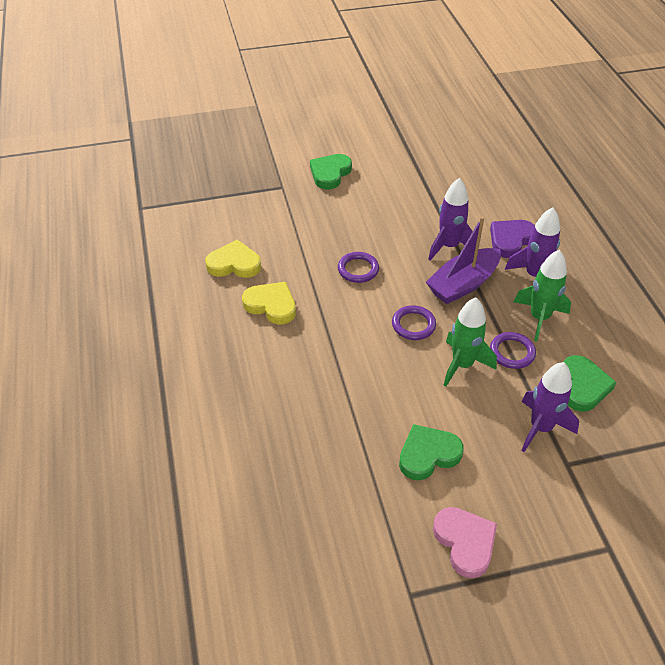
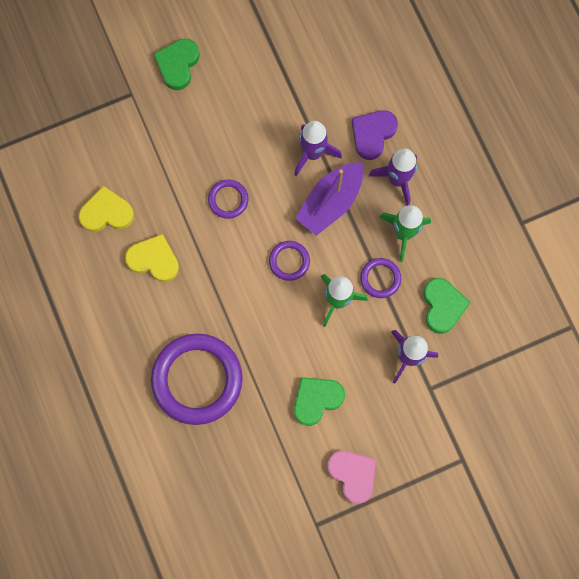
camera: 10 degrees left, 30 degrees up
(292, 414) = (197, 379): none -> purple ring

